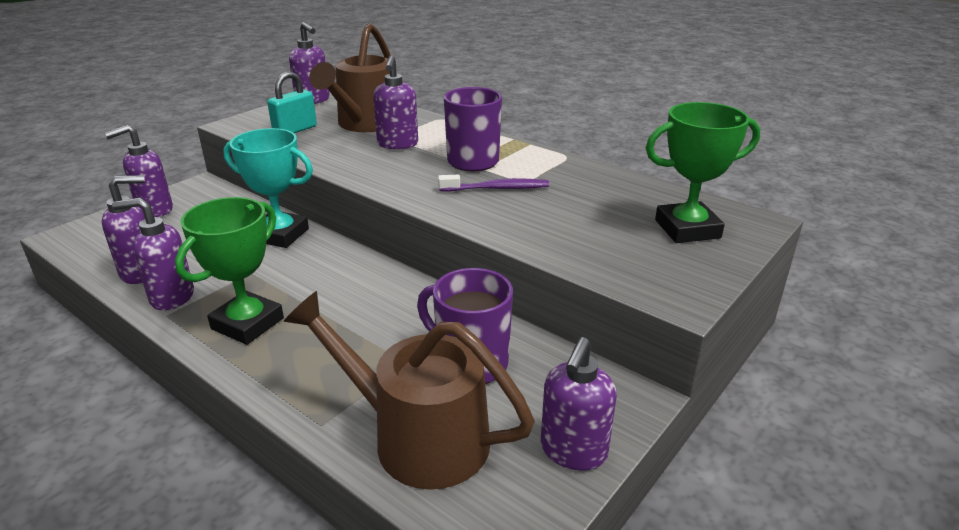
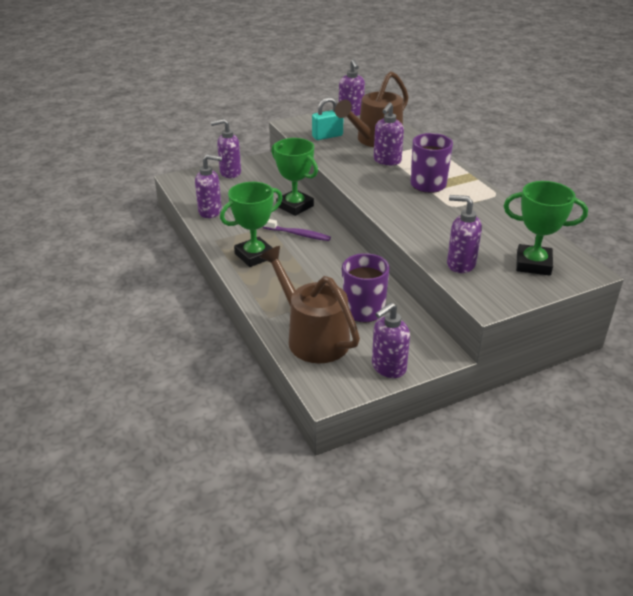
camera: 25 degrees right, 5 degrees up
(171, 297) = (221, 230): purple soap dispenser -> purple soap dispenser (460, 264)
(280, 235) = (295, 206): turquoise trophy -> green trophy
(497, 188) = (430, 208): purple toothbrush -> purple toothbrush (298, 234)

